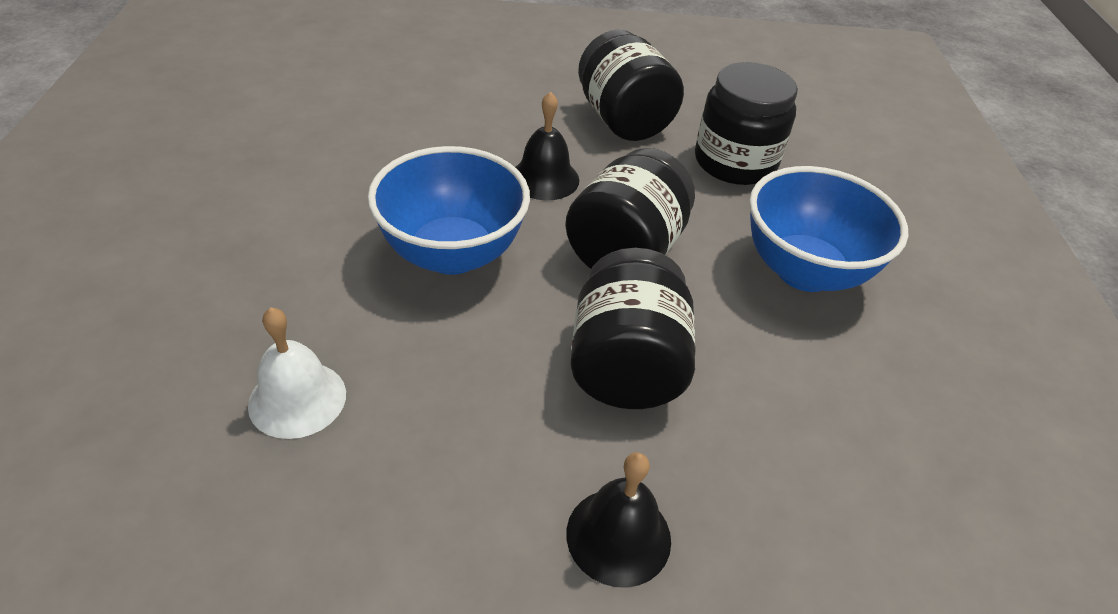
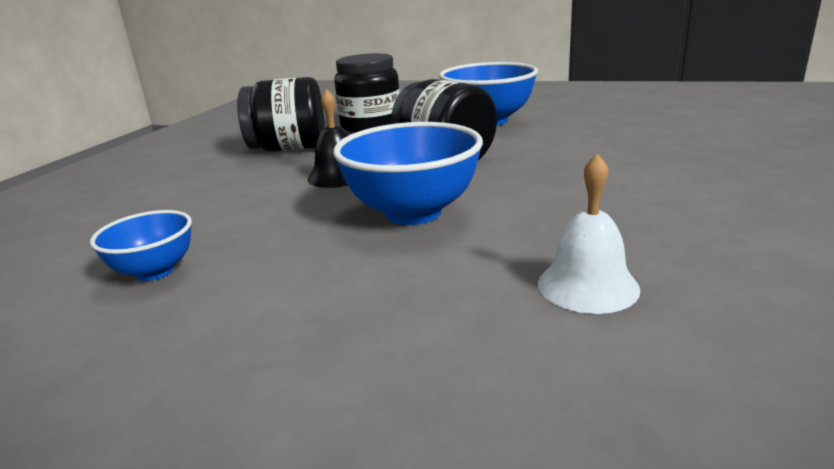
camera: 65 degrees left, 20 degrees down
(323, 135) = (155, 271): none -> blue bowl
(618, 536) = (712, 177): black bell -> none
(626, 366) = (562, 166): black jar -> none

